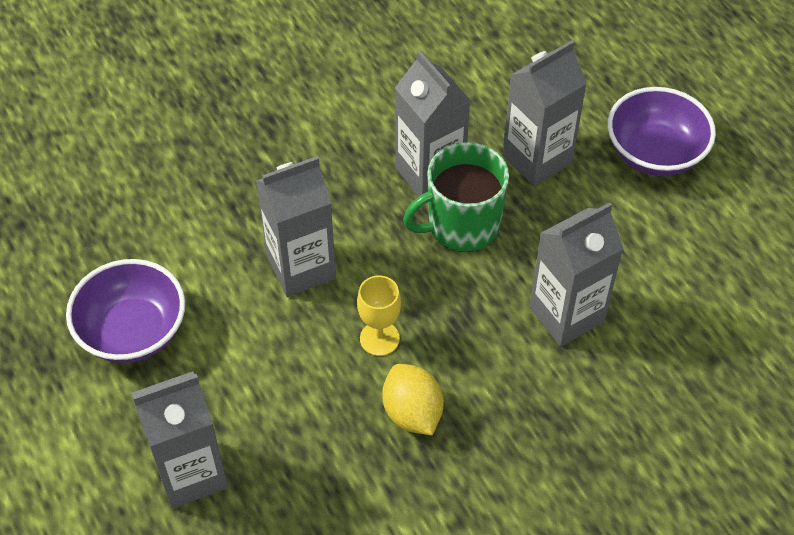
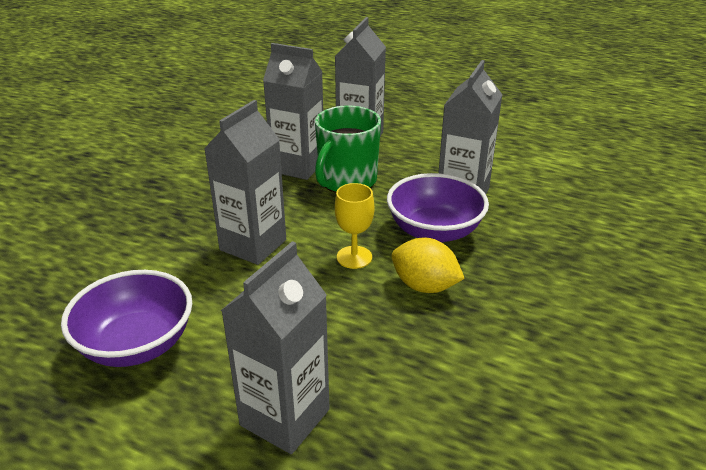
camera: 35 degrees left, 20 degrees down
(654, 153) = (424, 113): purple bowl -> purple bowl (434, 231)

